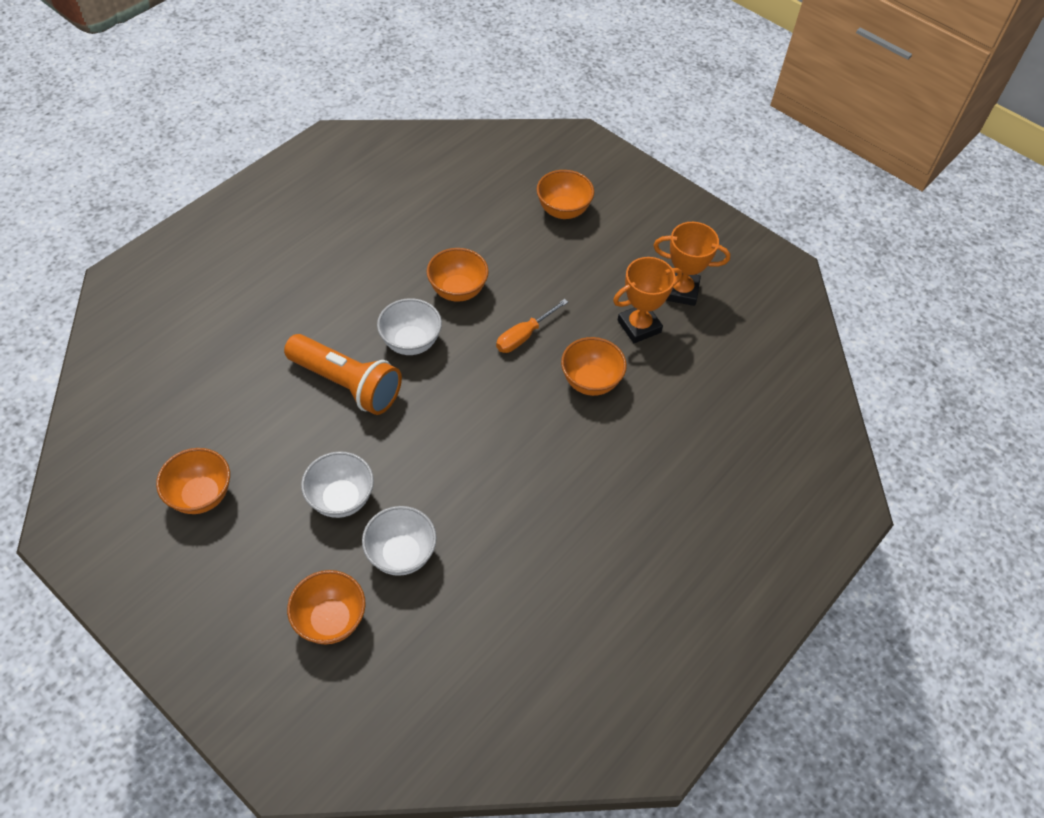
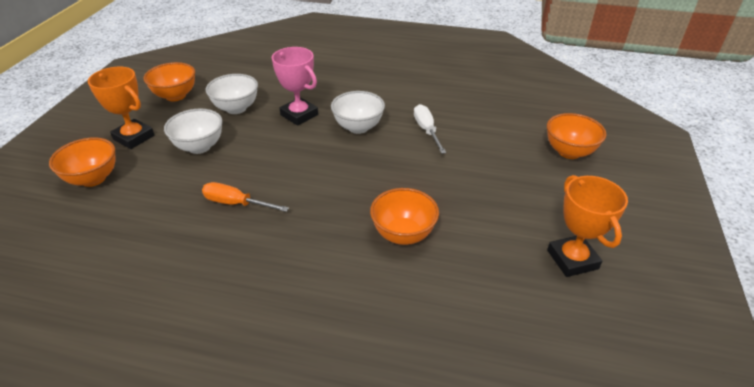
camera: 65 degrees right, 15 degrees down
(347, 384) = (299, 115): orange flashlight -> pink trophy
(401, 554) = (162, 191): white bowl -> white bowl (236, 108)
(458, 291) = (426, 130): orange bowl -> white screwdriver
(524, 336) = (416, 178): orange screwdriver -> orange screwdriver (236, 203)
(639, 326) = (497, 244): orange trophy -> orange trophy (134, 137)

